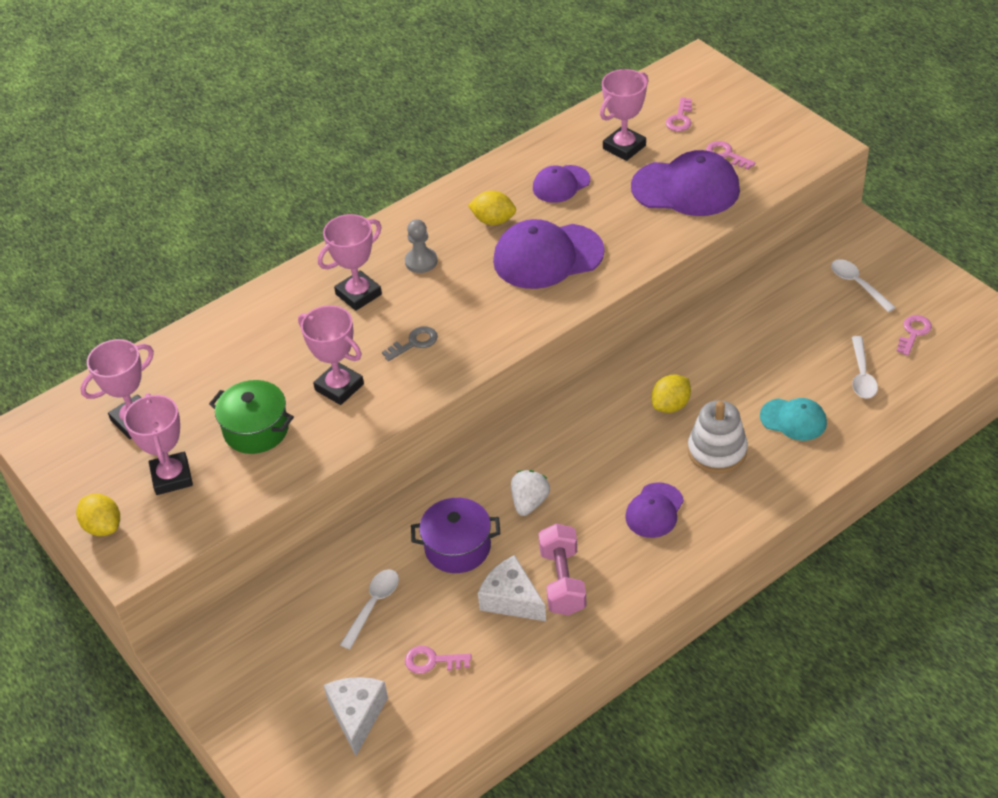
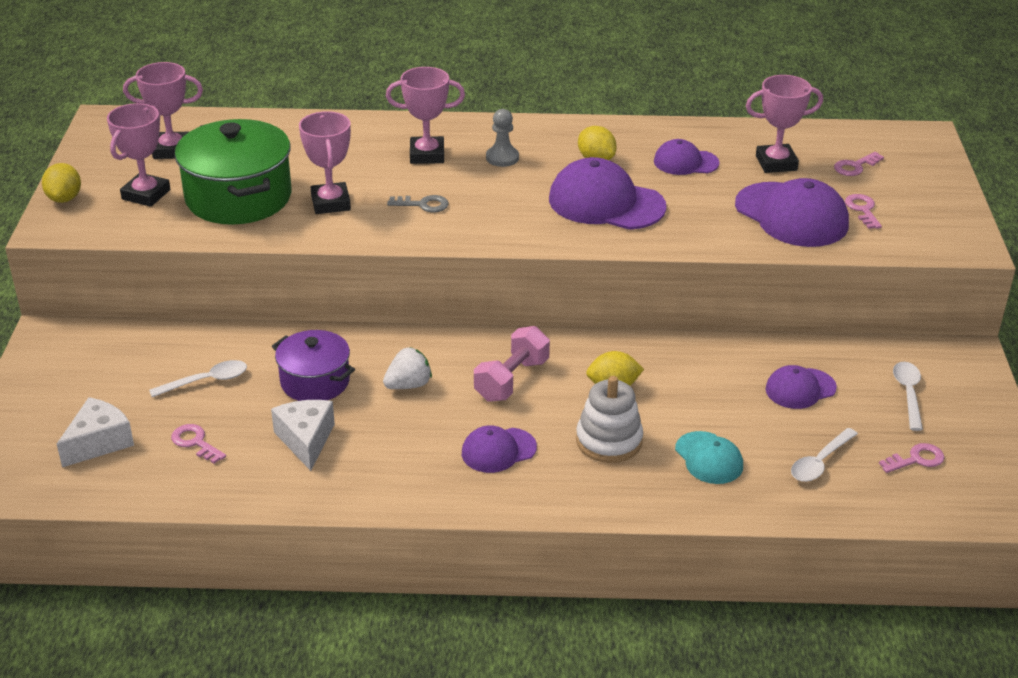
camera: 35 degrees right, 10 degrees down
(256, 430) = (238, 197): green pot -> green pot, size x1.65
(562, 581) = (360, 452): pink dumbbell -> pink dumbbell (511, 380)
(790, 325) = (800, 389): none -> purple cap

